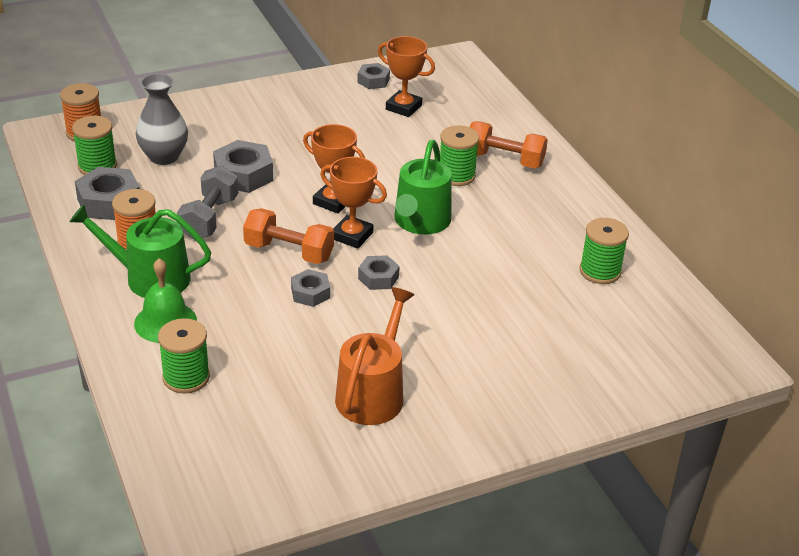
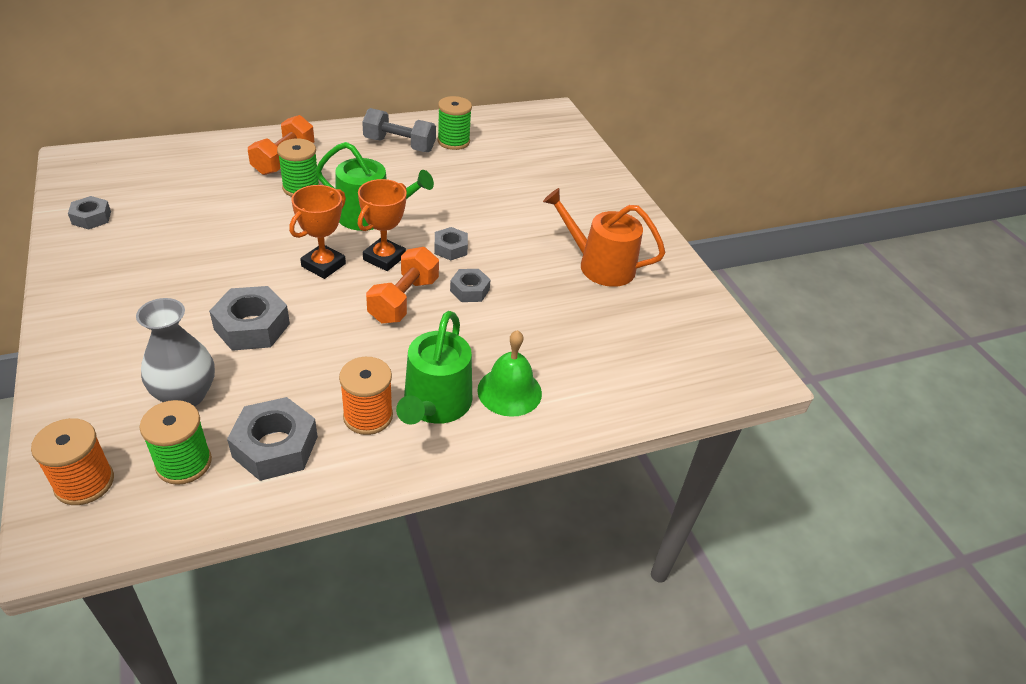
camera: 90 degrees left, 5 degrees up
(186, 377) = (590, 376): green spool -> none
(209, 218) = (332, 356): grey dumbbell -> grey dumbbell (399, 145)
(403, 107) = (161, 204): orange trophy -> none

